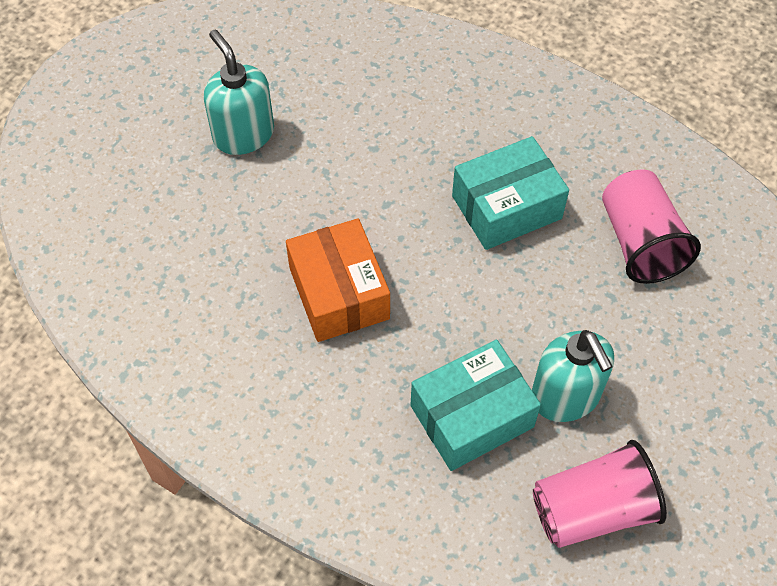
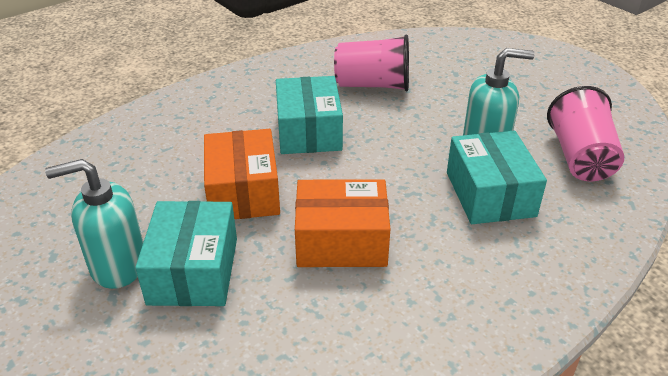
camera: 70 degrees left, 20 degrees down
(256, 191) = (193, 271): none -> turquoise box
(377, 186) = (243, 192): none -> orange box

